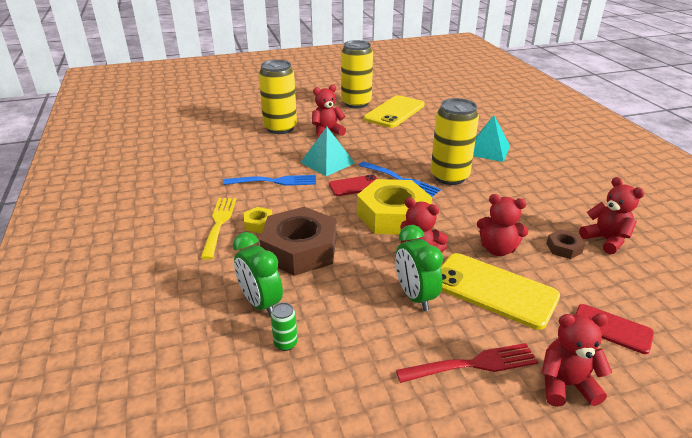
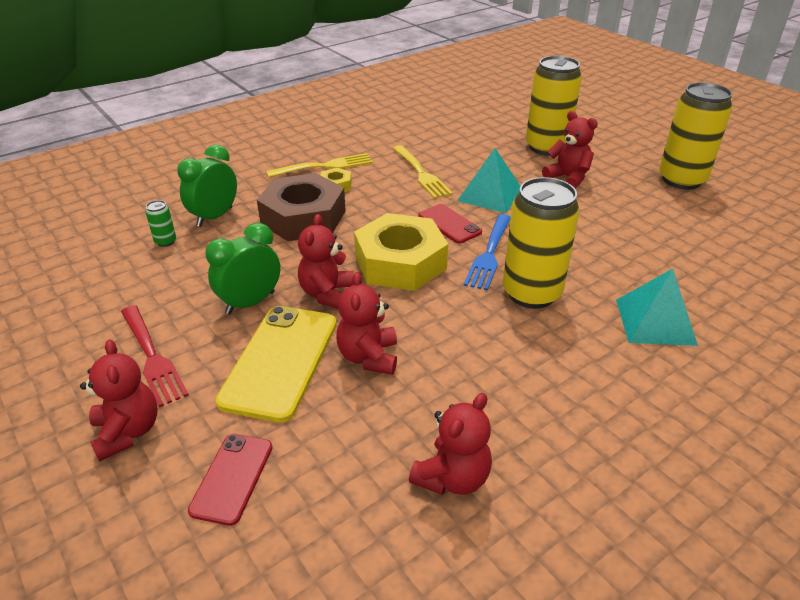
camera: 70 degrees right, 5 degrees up
(273, 181) = (421, 173): blue fork -> yellow fork
(394, 112) = (692, 215): yellow phone -> none
(564, 248) = (404, 425): brown nut -> none

